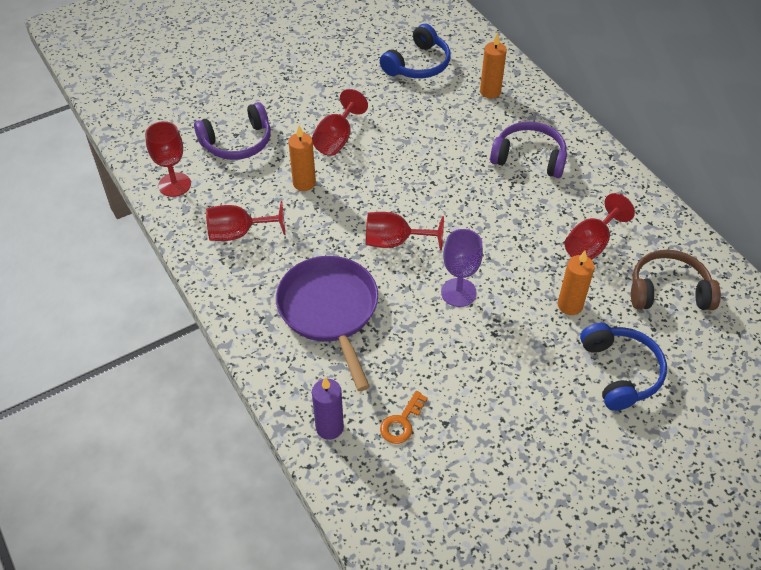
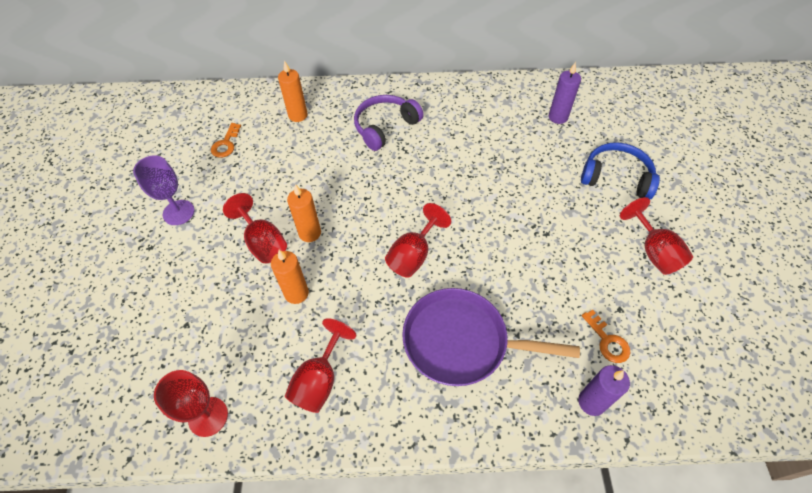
camera: 60 degrees left, 5 degrees up
(237, 142) = (198, 328): purple headphones -> none
(418, 64) = (226, 144): blue headphones -> orange key
(458, 292) = (493, 237): purple goblet -> purple goblet (178, 212)
(570, 305) = (543, 175): orange candle -> orange candle (310, 233)
(591, 244) = (493, 135): red goblet -> red goblet (654, 252)
(668, 291) = (558, 117): brown headphones -> purple candle

